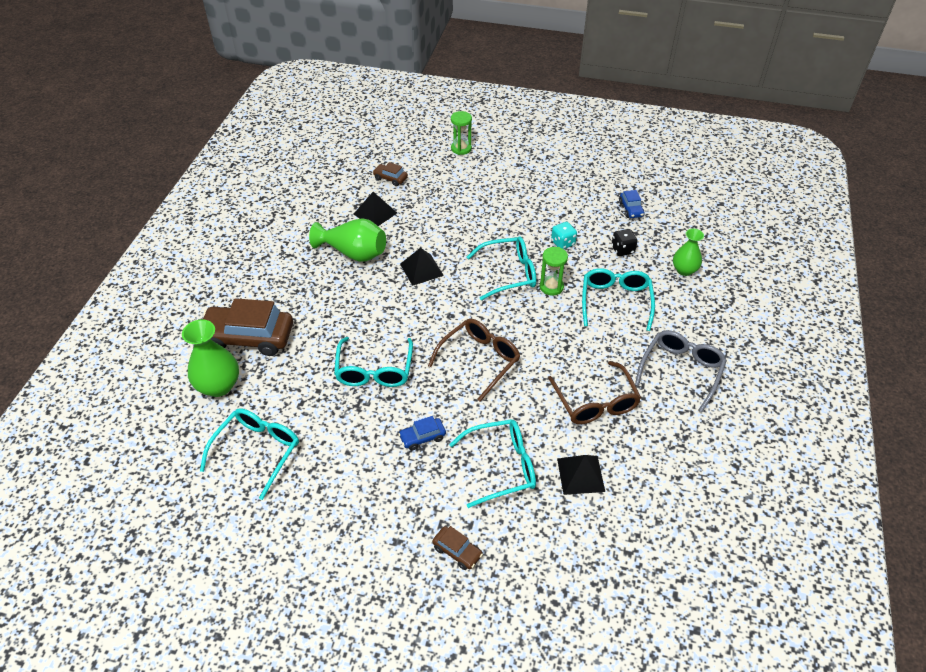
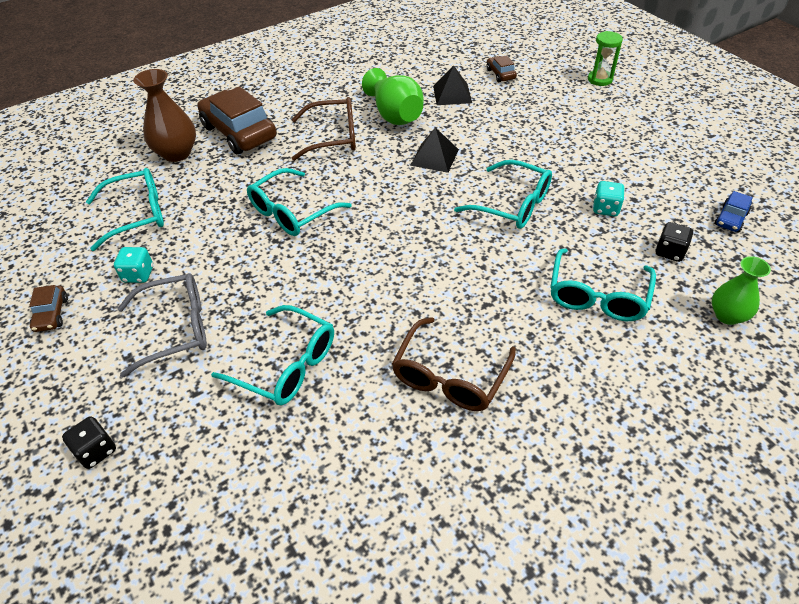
camera: 45 degrees right, 0 degrees up
(219, 386) = (176, 153): green vase -> brown vase
(323, 489) = (138, 274): none -> turquoise dice
(422, 437) = (257, 290): blue car -> none
(457, 551) = (157, 406): brown car -> brown car (51, 314)
(457, 604) = (96, 451): none -> black dice
(479, 360) = (388, 261): brown glasses -> brown glasses (333, 137)
(551, 287) = (541, 241): green hourglass -> none
(580, 474) = (345, 432): black pyramid -> none
(615, 301) = (597, 296): turquoise glasses -> turquoise glasses turned 150 degrees clockwise
(681, 370) = (590, 415): grey glasses -> grey glasses (176, 329)

